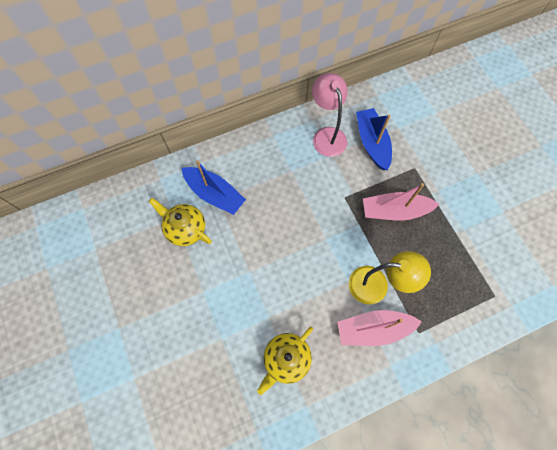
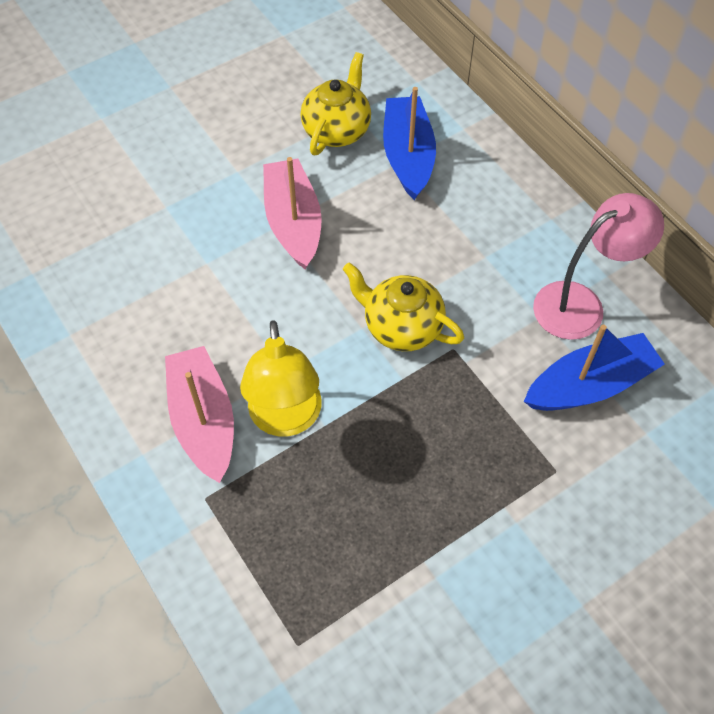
camera: 80 degrees right, 10 degrees down
(215, 194) = (408, 156): blue boat -> blue boat turned 150 degrees clockwise
(286, 359) = (141, 296): yellow teapot -> yellow teapot (401, 327)
(394, 211) = (445, 438): pink boat -> pink boat (293, 222)

